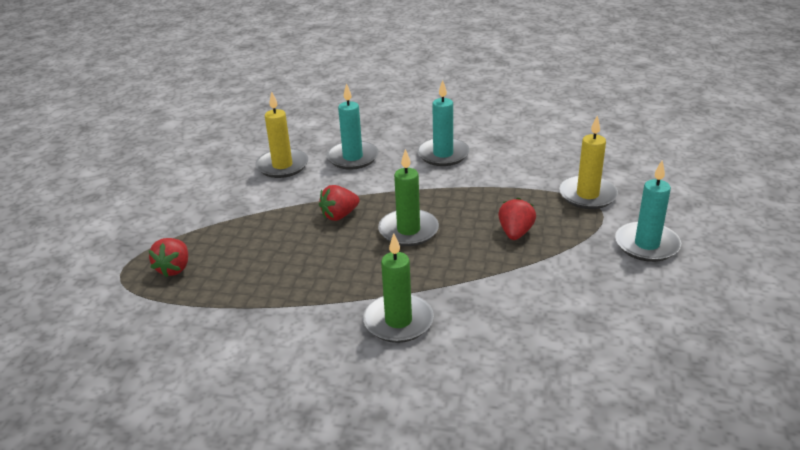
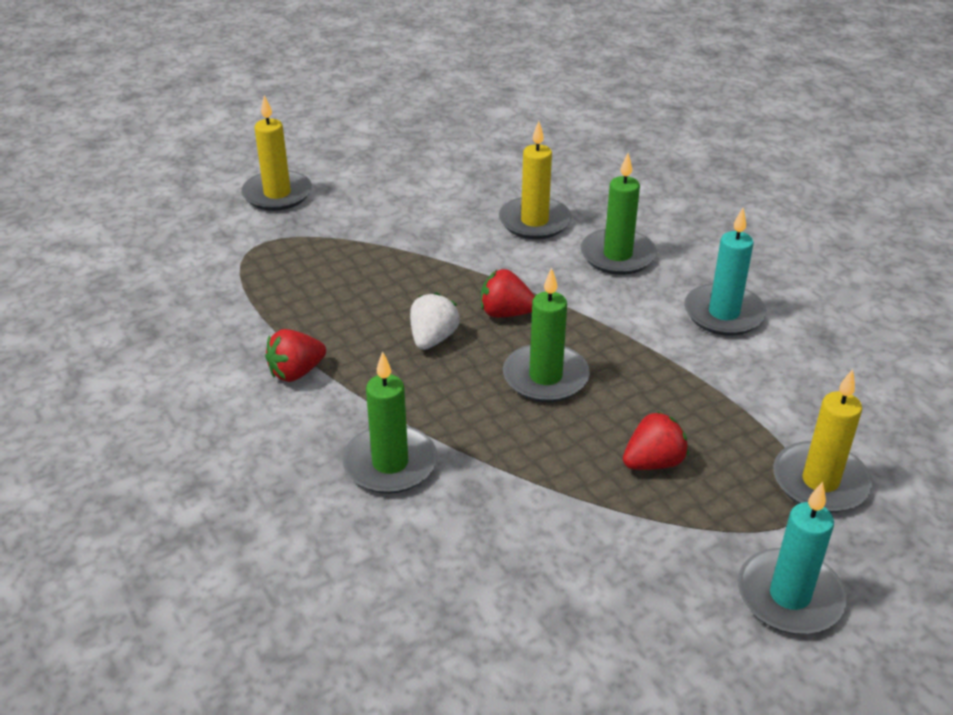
camera: 45 degrees right, 5 degrees up
(87, 238) = (277, 194): none -> yellow candle
(174, 268) = (296, 270): red strawberry -> red strawberry (296, 372)
(320, 251) = (433, 339): none -> white strawberry
(352, 158) = (617, 255): turquoise candle -> green candle

